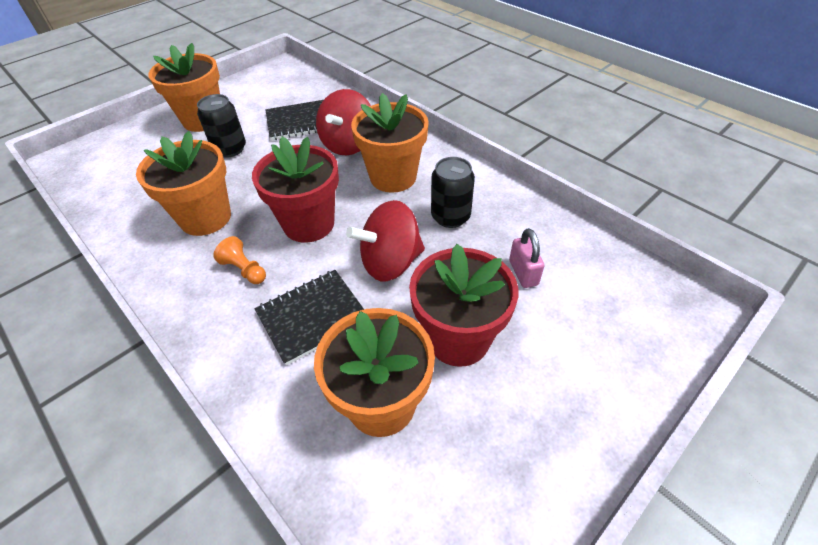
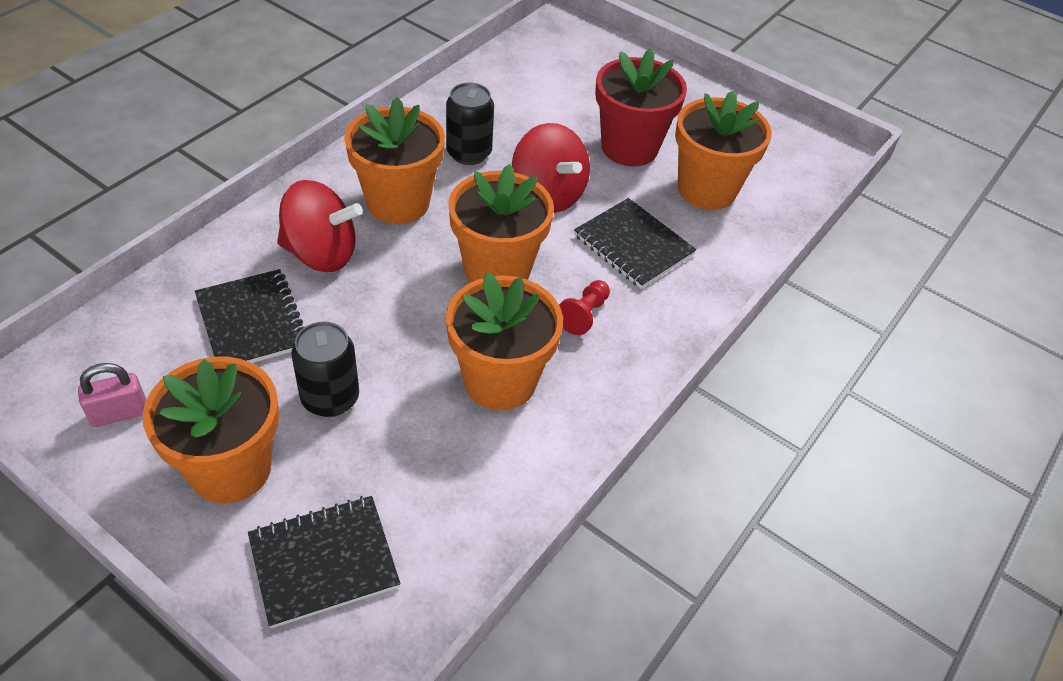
camera: 105 degrees left, 0 degrees up
(130, 148) = (324, 561): none -> black notebook
(244, 270) = (584, 315): orange pawn -> red pawn
(309, 224) = (497, 270): red flower pot -> orange flower pot
(523, 273) = (542, 107): pink padlock -> pink padlock (119, 413)

